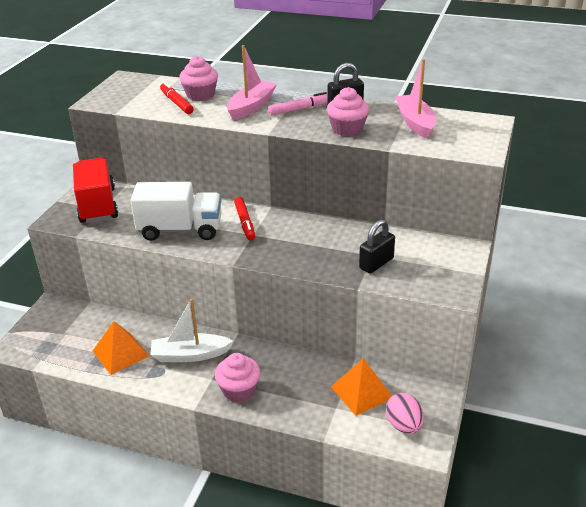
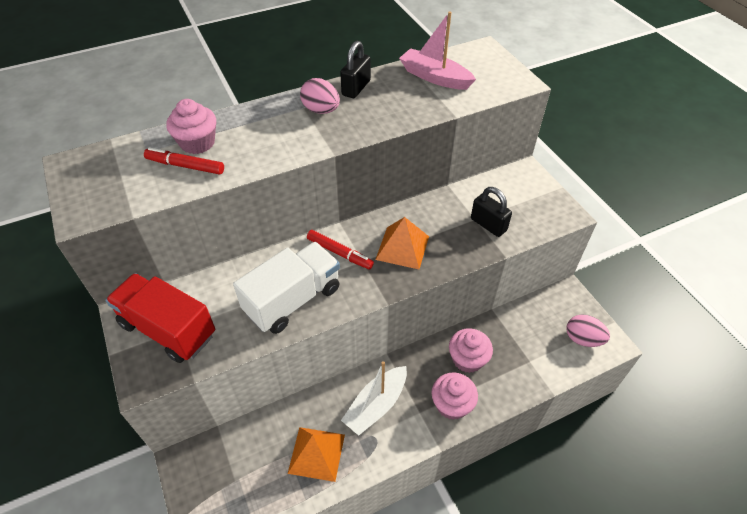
camera: 45 degrees left, 15 degrees up
(251, 106) = (271, 131): pink boat -> none
(300, 109) = (321, 110): pink marker -> pink egg
(347, 129) = (394, 112): pink cupcake -> pink cupcake (467, 359)
(362, 392) = (529, 334): orange pyramid -> orange pyramid (402, 247)
(376, 263) = (488, 225): black padlock -> black padlock turned 45 degrees counterclockwise

